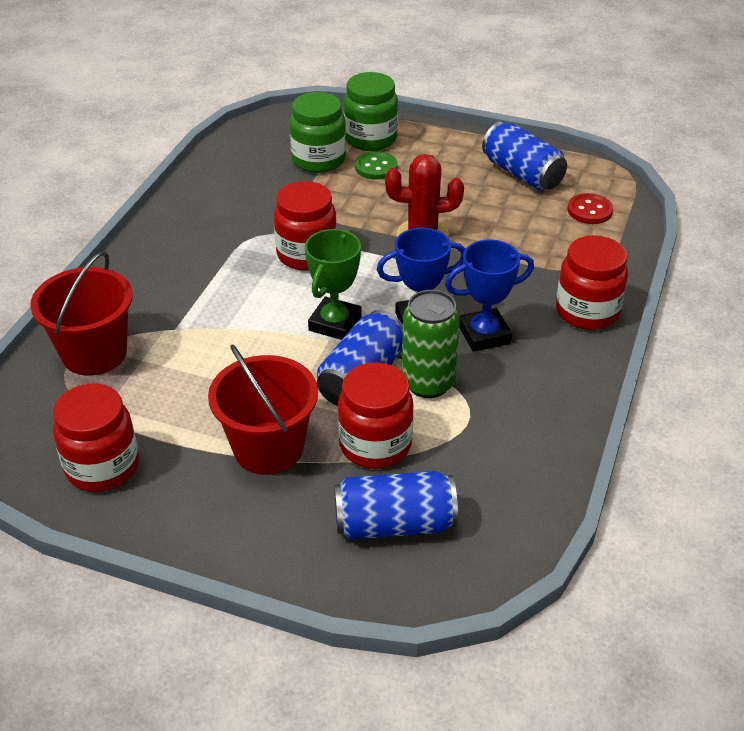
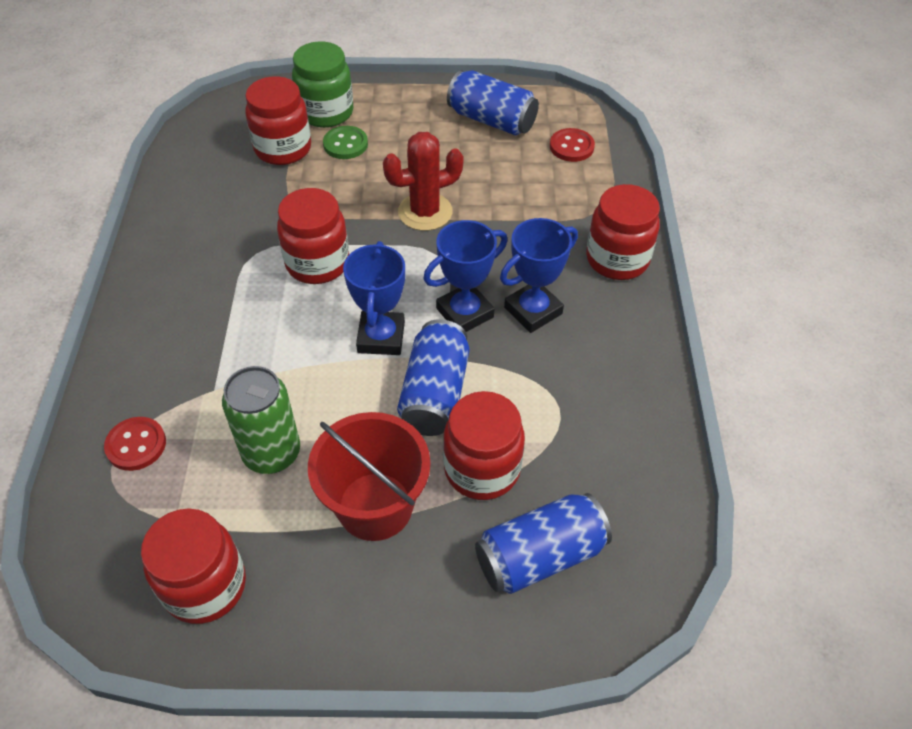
camera: 20 degrees left, 10 degrees up
(94, 353) = (136, 445): red bucket -> red button
(318, 160) = (283, 149): green jar -> red jar
(335, 323) = (381, 337): green trophy -> blue trophy
(428, 383) = (503, 381): green can -> green can (272, 453)

